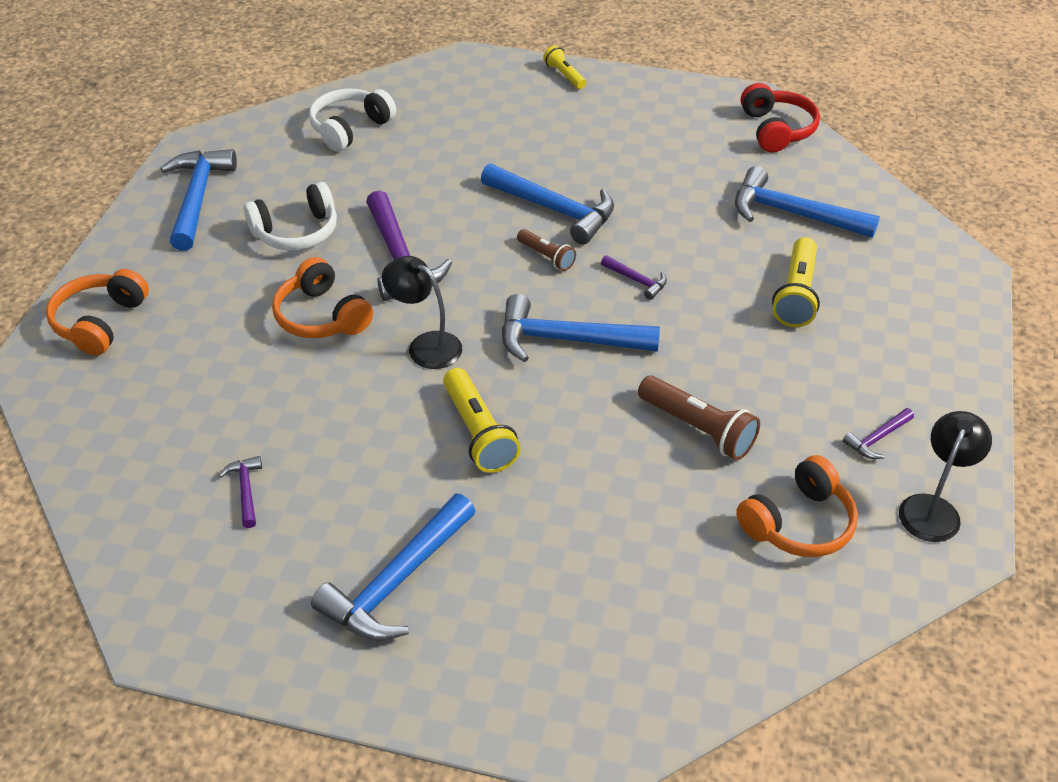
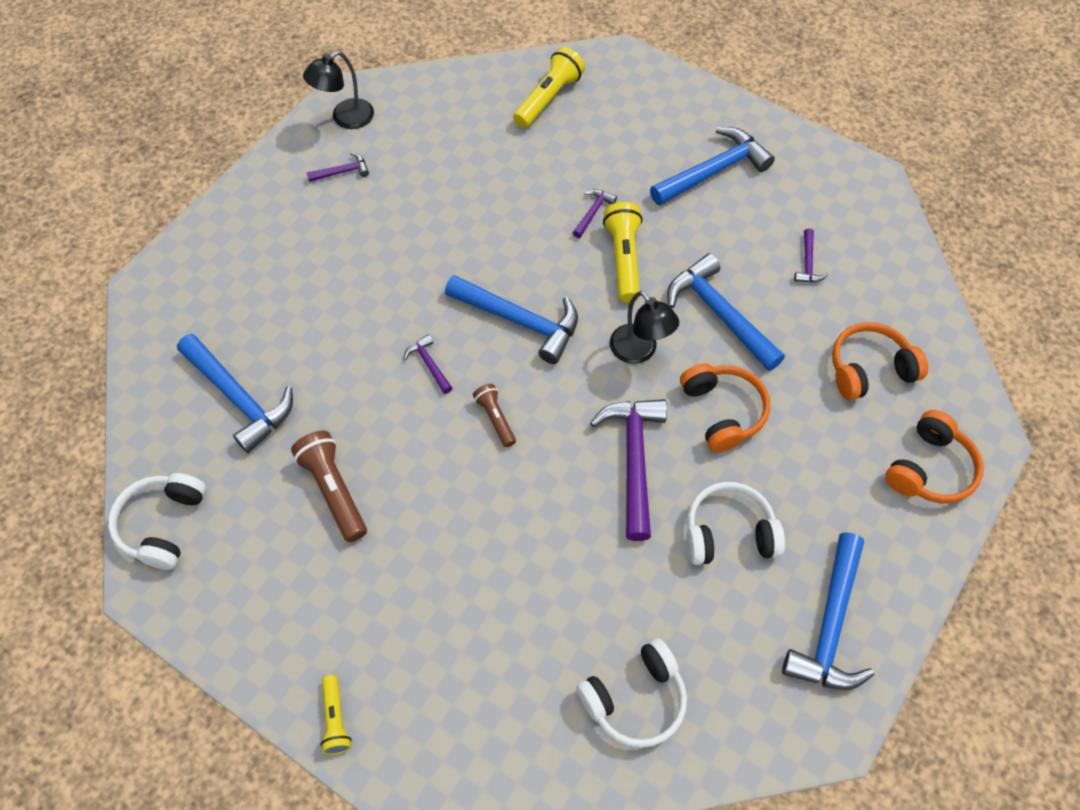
camera: 160 degrees left, 15 degrees up
(539, 477) = (593, 212): none -> purple hammer
(555, 210) = (459, 478): blue hammer -> blue hammer (719, 313)
(698, 428) = (461, 215): brown flashlight -> brown flashlight (334, 490)
(776, 129) = (162, 524): red headphones -> white headphones
(796, 294) = (305, 307): yellow flashlight -> yellow flashlight (548, 98)
(799, 523) = (437, 134): orange headphones -> orange headphones (869, 369)

